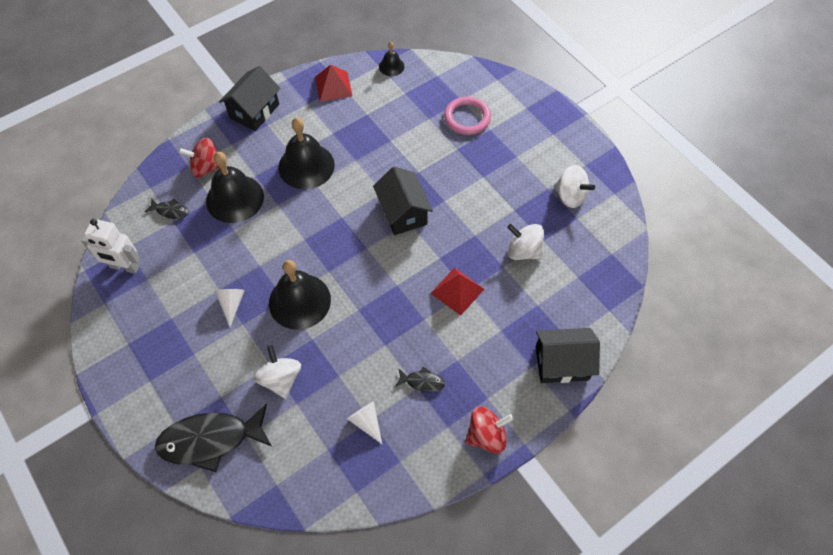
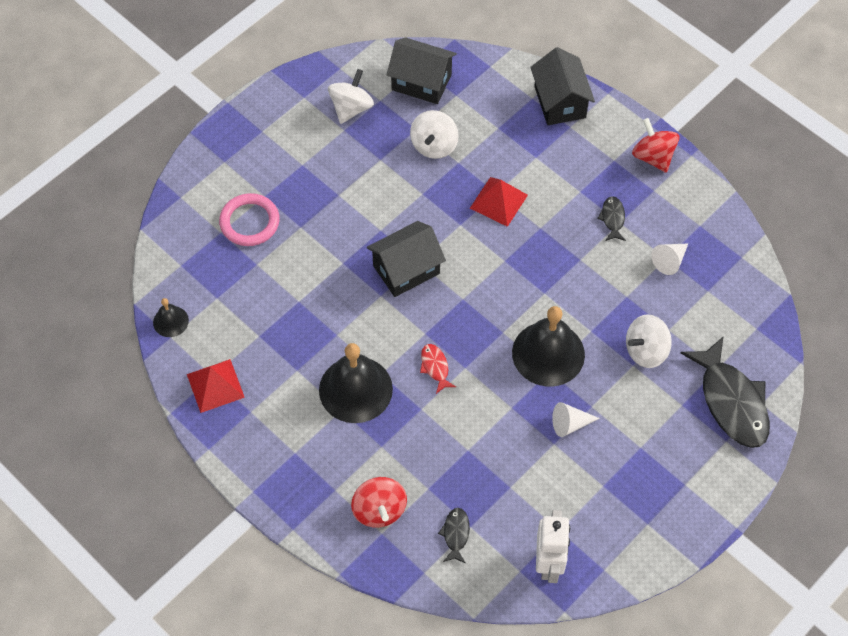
camera: 100 degrees left, 0 degrees up
(235, 198) = (421, 461): black bell -> none
(254, 111) = (273, 475): black house -> black house (421, 82)
(310, 219) = (435, 367): none -> red fish

